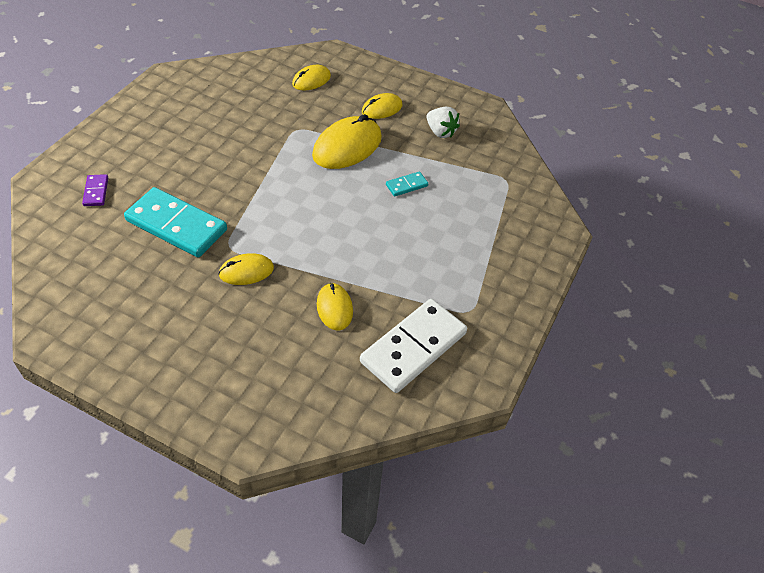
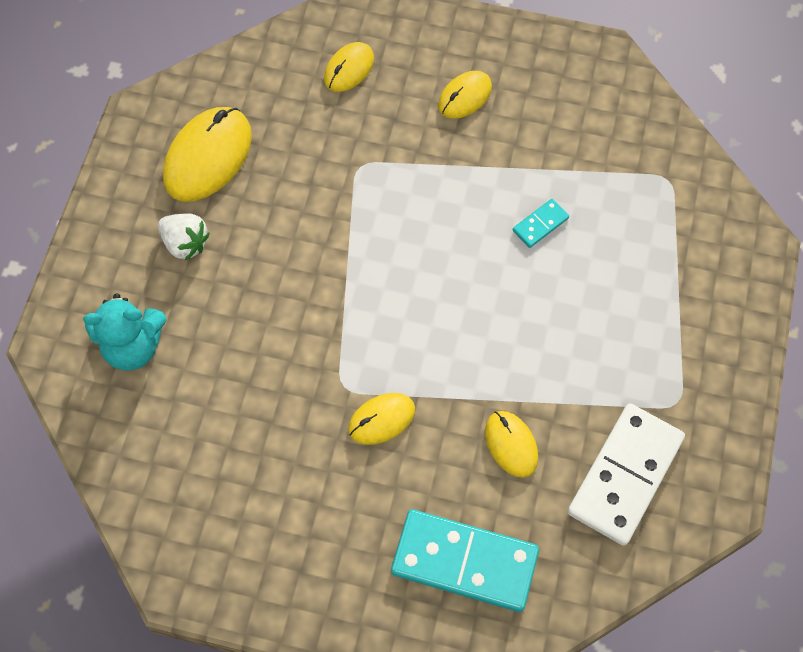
camera: 10 degrees left, 15 degrees up
(96, 192) = (133, 346): purple domino -> turquoise teddy bear
(177, 225) = (263, 372): turquoise domino -> turquoise domino (464, 561)
(347, 147) = (440, 178): yellow mouse -> yellow mouse (208, 156)
(440, 132) = (558, 118): white strawberry -> white strawberry (185, 243)

